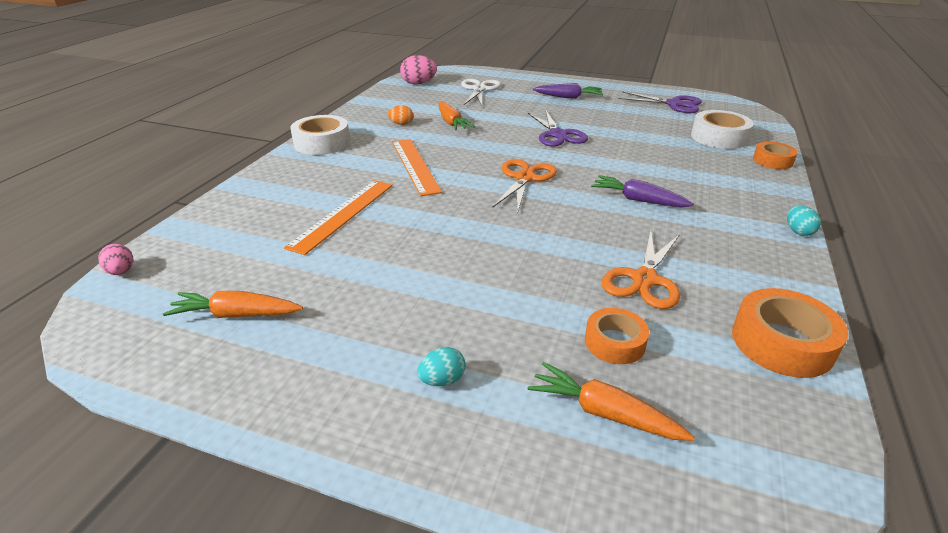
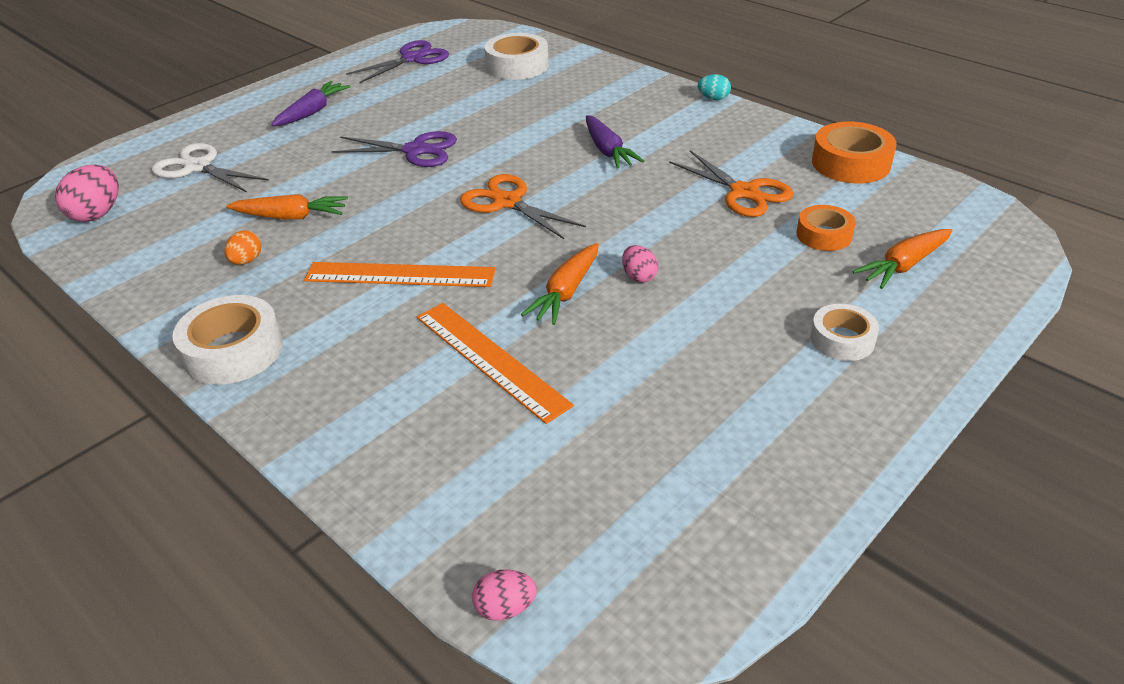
camera: 65 degrees left, 5 degrees up
(236, 314) = (676, 479): orange carrot -> orange carrot (565, 292)
(442, 380) = (842, 340): turquoise egg -> white tape
(470, 250) = (639, 277): none -> pink egg
(637, 200) = (608, 151): purple carrot -> purple carrot turned 75 degrees counterclockwise
(772, 161) = (588, 61): orange tape -> none

